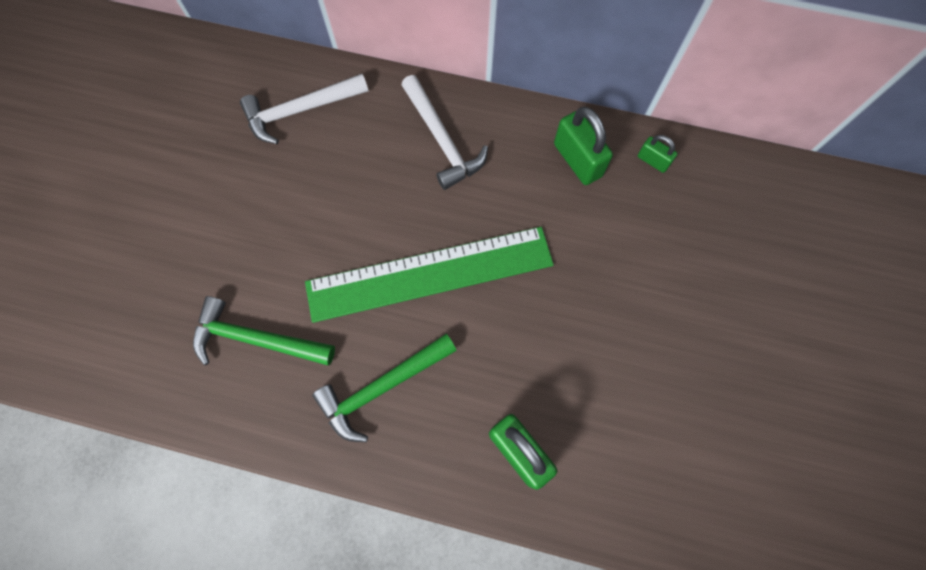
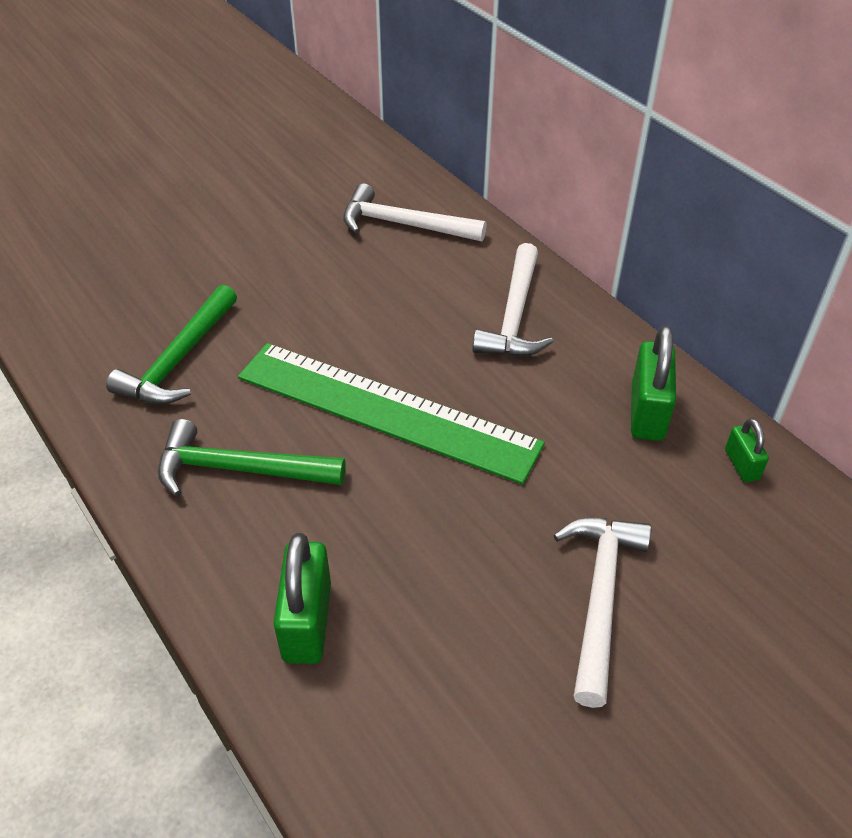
camera: 40 degrees right, 25 degrees down
(256, 339) = (179, 360): green hammer -> green hammer turned 120 degrees counterclockwise
(651, 307) = (600, 597): none -> white hammer

